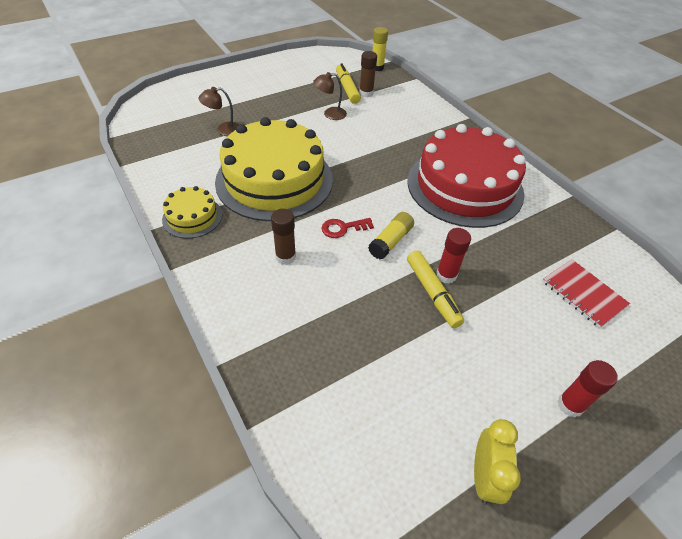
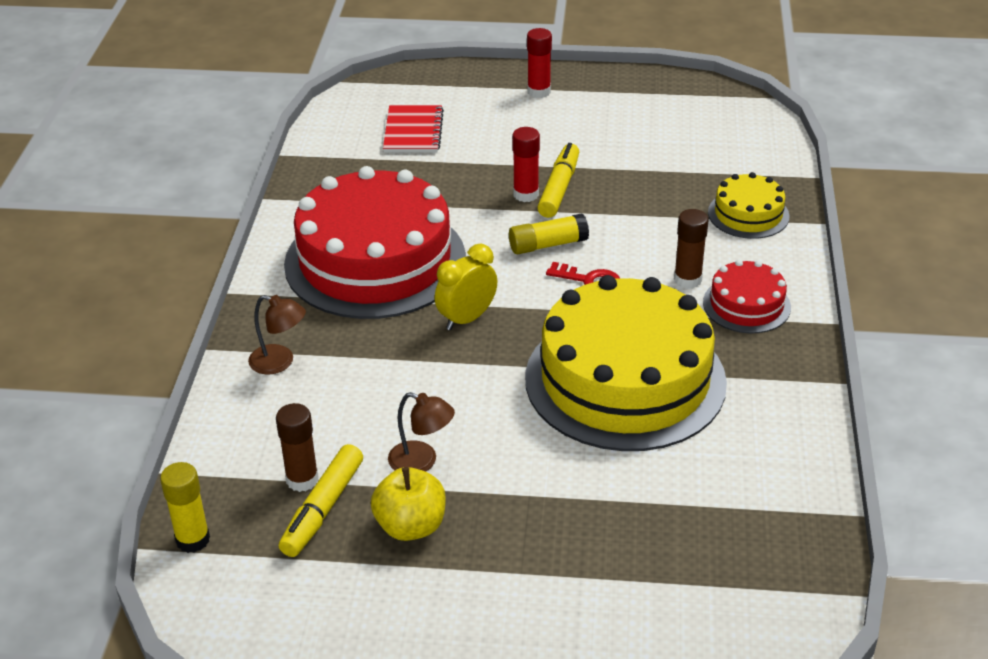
camera: 140 degrees left, 10 degrees down
(192, 217) = (779, 375): yellow cake -> yellow cake (748, 214)
(223, 130) = (641, 514): brown lamp -> brown lamp (280, 362)
(236, 255) = (746, 305): none -> red cake
(310, 95) = (411, 526): none -> yellow apple
(484, 476) = (652, 93): yellow clock -> yellow clock (467, 319)

